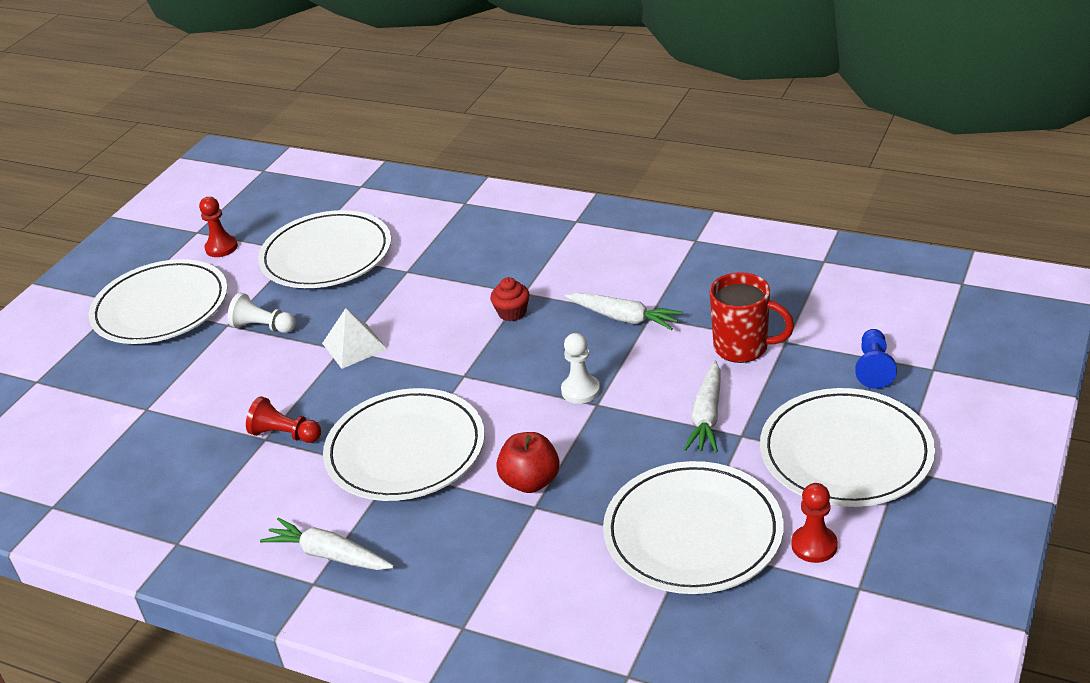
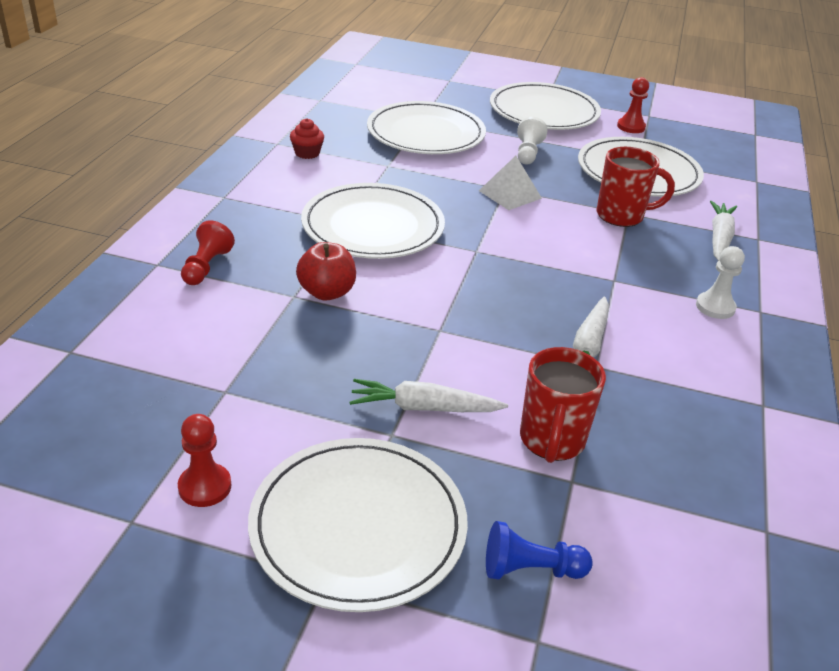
camera: 75 degrees right, 0 degrees up
(285, 434) = (393, 173): red pawn -> red pawn (206, 267)
(328, 555) = (252, 201): white carrot -> white carrot (719, 238)
(412, 276) = (621, 216): none -> red mug
(512, 313) = (578, 274): red cupcake -> red cupcake (307, 153)
(580, 390) = (460, 319): white pawn -> white pawn (715, 307)
(693, 532) = (242, 394): white plate -> white plate (426, 133)

